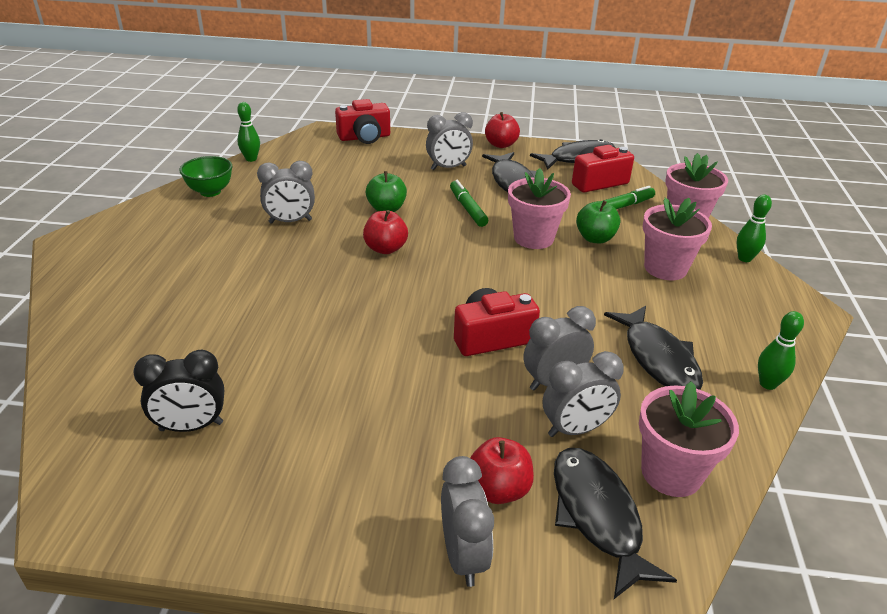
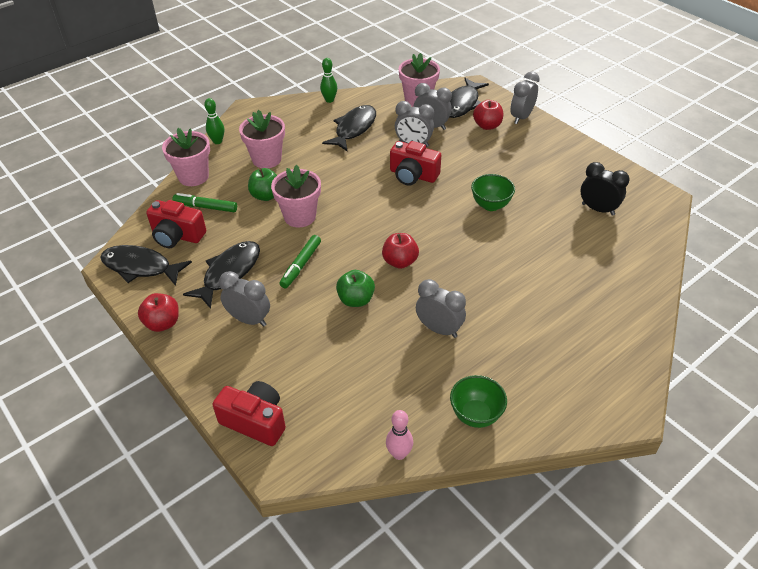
camera: 135 degrees left, 10 degrees up
(251, 159) = (399, 454): green bowling pin -> pink bowling pin
(352, 351) = (490, 205): none -> green bowl

